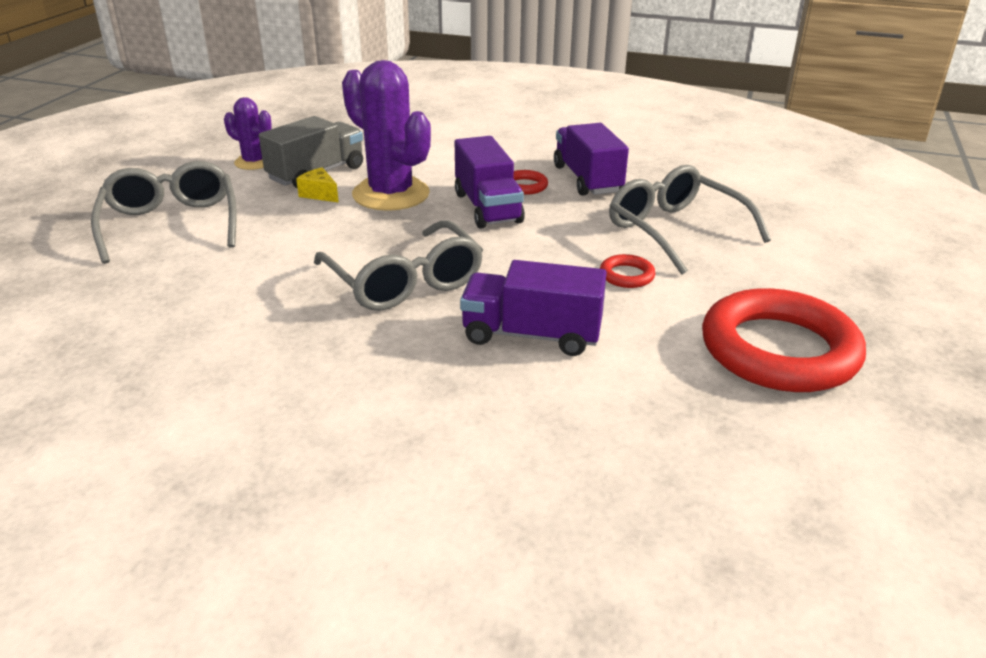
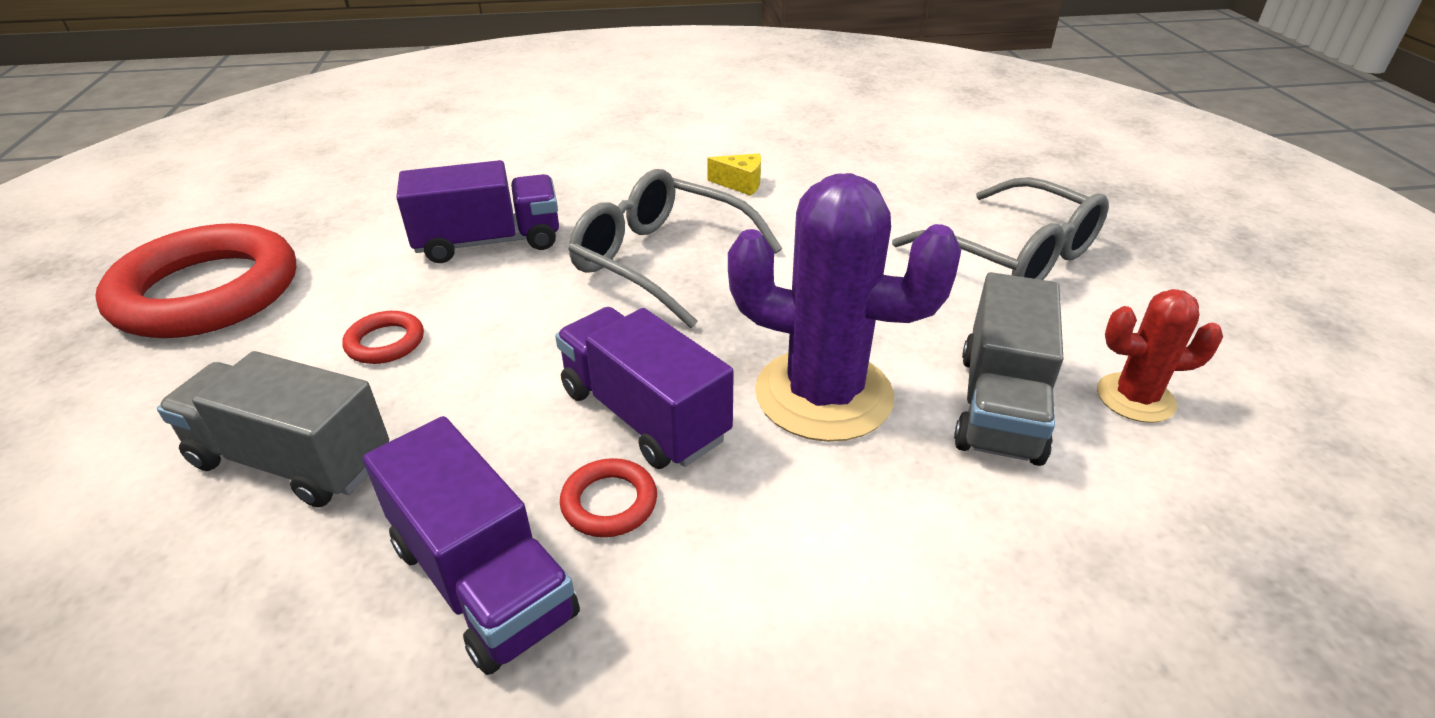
camera: 155 degrees right, 5 degrees up
(254, 162) = (1135, 398): purple cactus -> red cactus
(319, 194) = (925, 359): yellow cheese -> yellow cheese (740, 184)
(676, 231) = (292, 460): grey glasses -> grey truck

